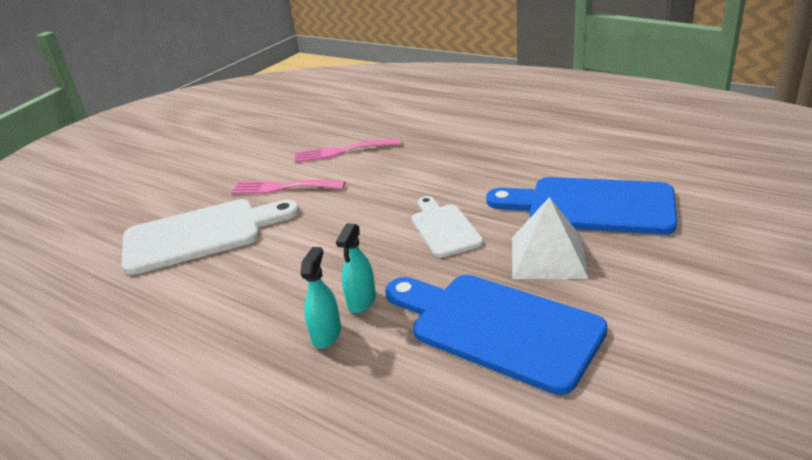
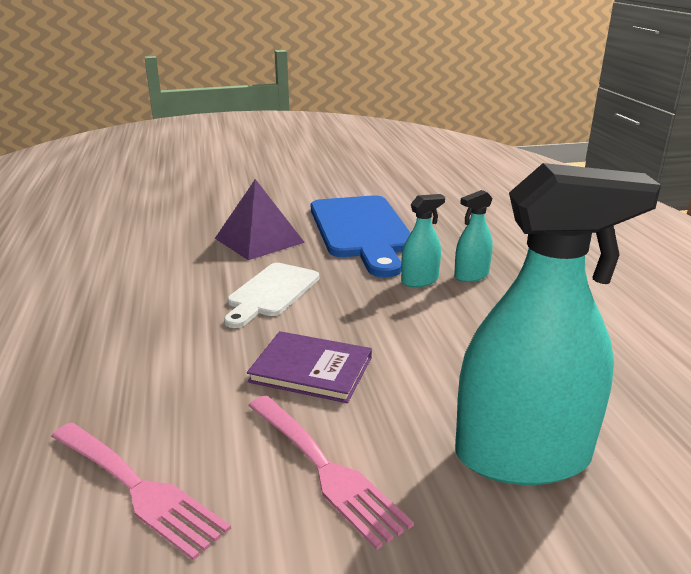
camera: 140 degrees left, 5 degrees down
(201, 234) = (522, 456): white cutting board -> turquoise spray bottle
(343, 209) = (311, 370): none -> purple book
(548, 257) = (259, 240): white pyramid -> purple pyramid
(591, 206) = (157, 247): blue cutting board -> none

